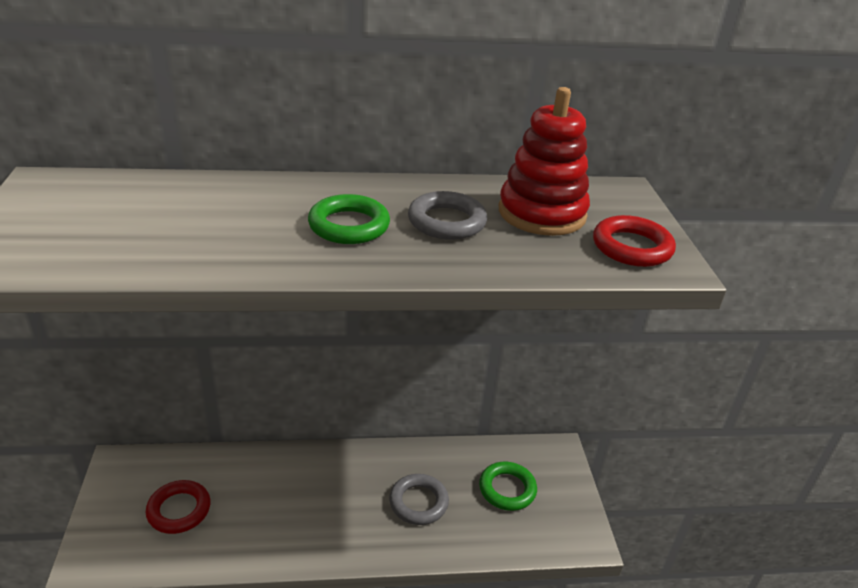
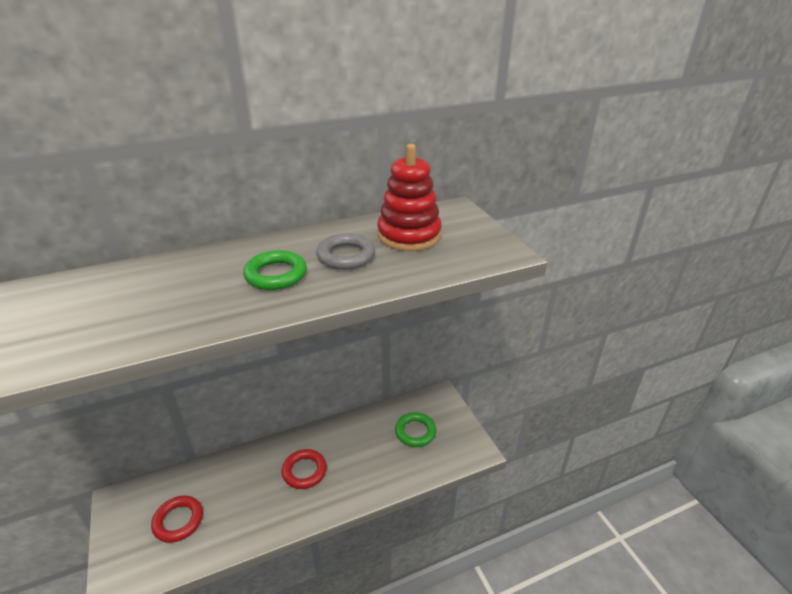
camera: 15 degrees left, 0 degrees up
(418, 502) = (357, 460): grey ring -> none
(632, 247) = (477, 246): red ring -> red ring (304, 471)

